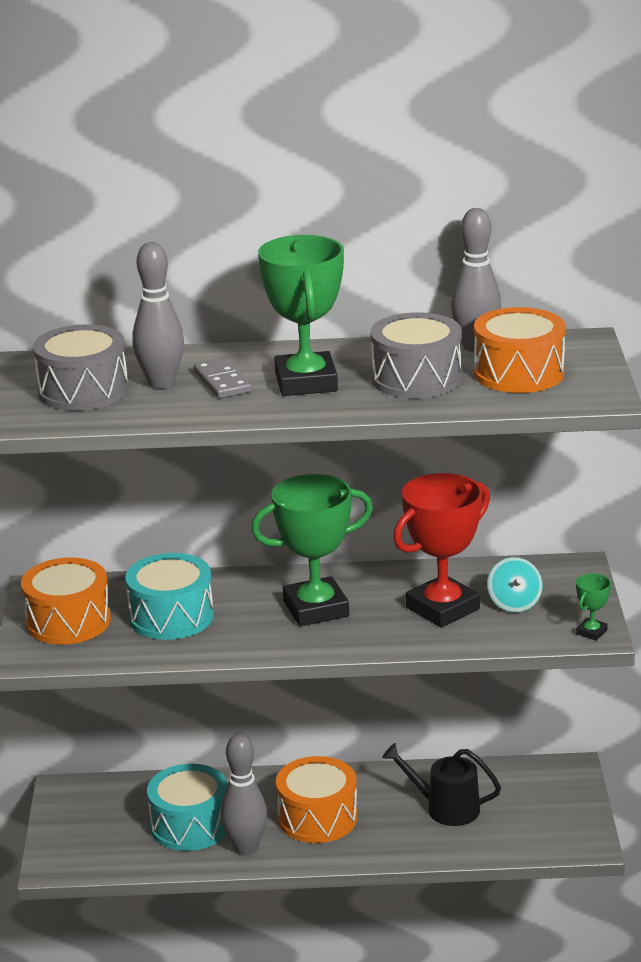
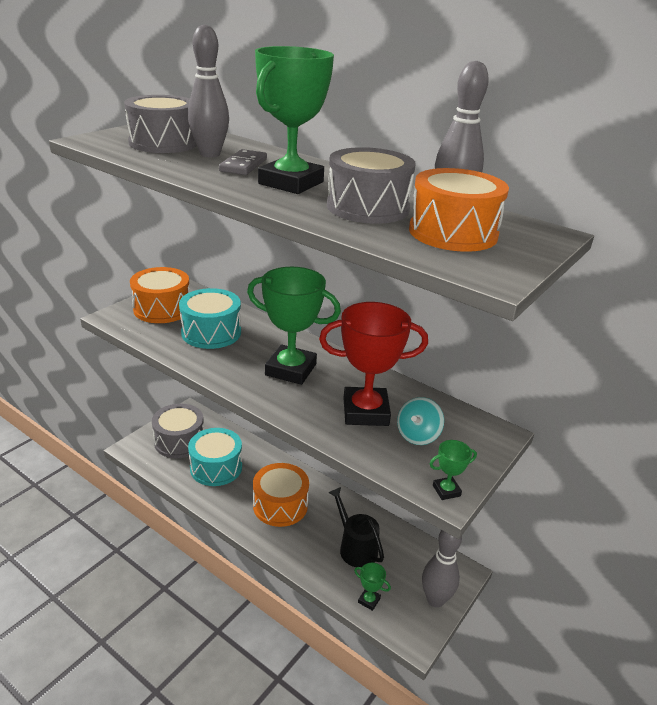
camera: 35 degrees right, 5 degrees up
(102, 826) = (179, 441): none -> grey drum
(246, 848) = (223, 499): grey bowling pin -> grey bowling pin (435, 599)
(513, 842) = (369, 600): none -> green trophy

